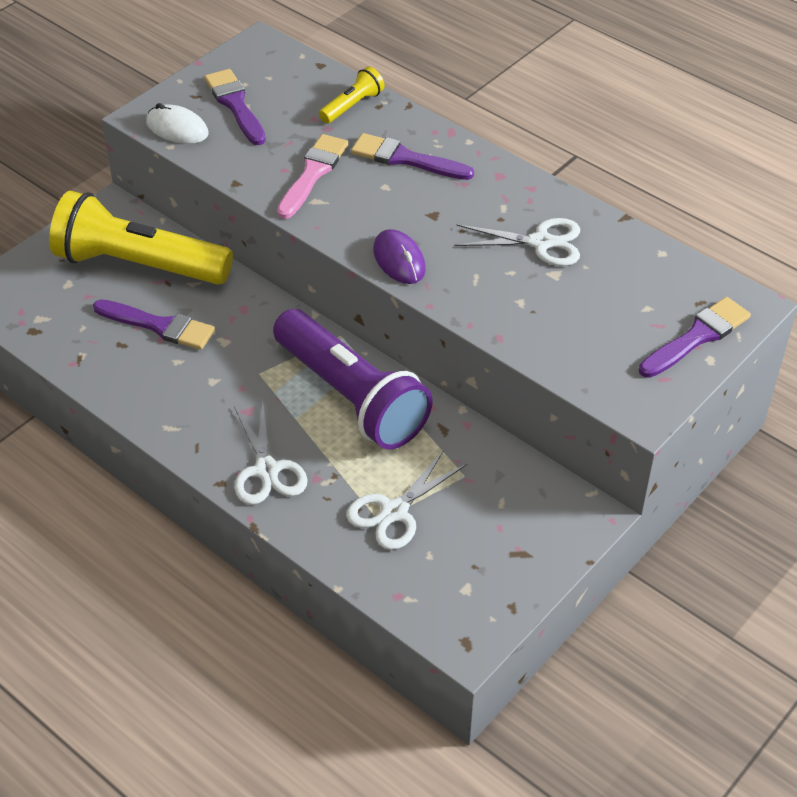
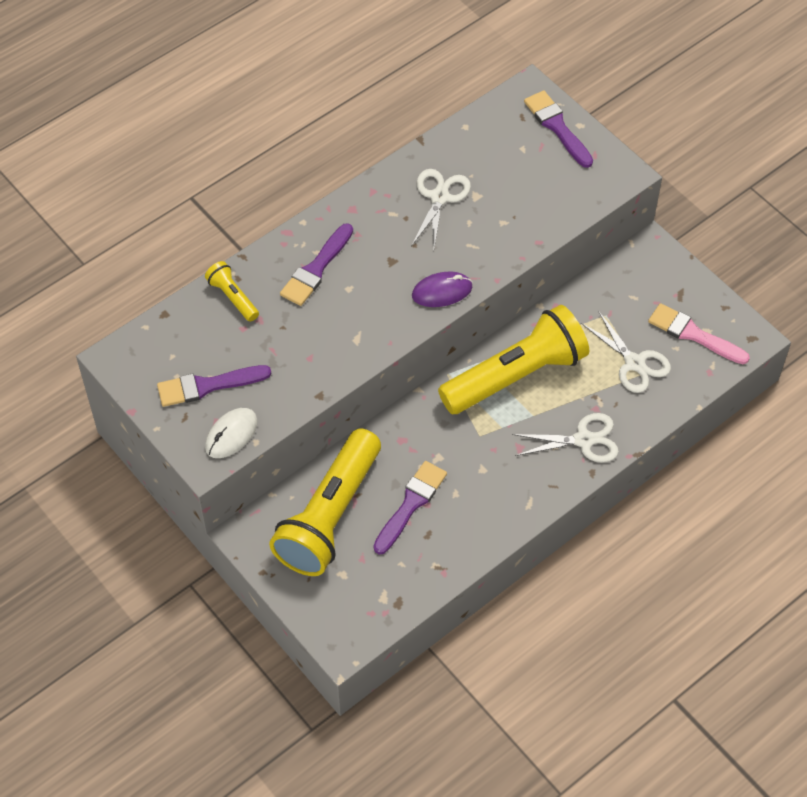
camera: 80 degrees left, 10 degrees up
(313, 174) = (320, 337): pink brush -> pink brush (693, 334)
(350, 396) = (515, 375): purple flashlight -> yellow flashlight

